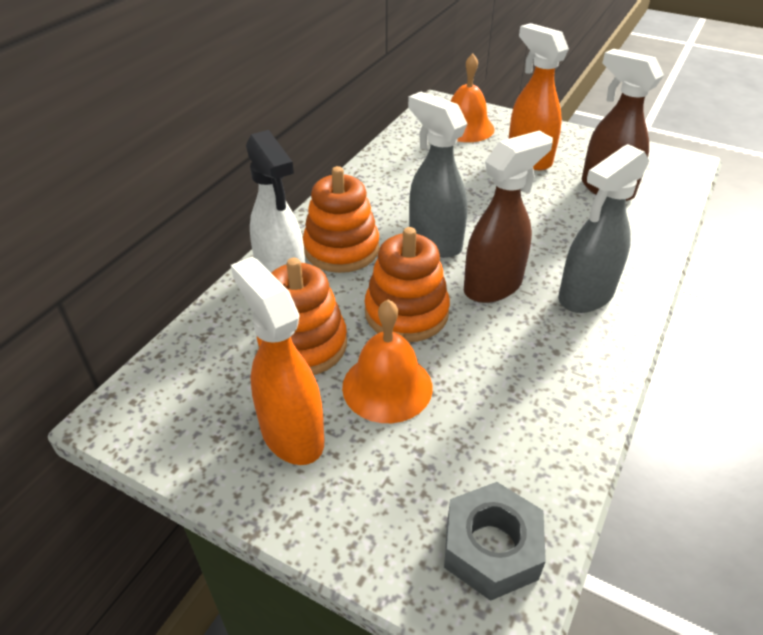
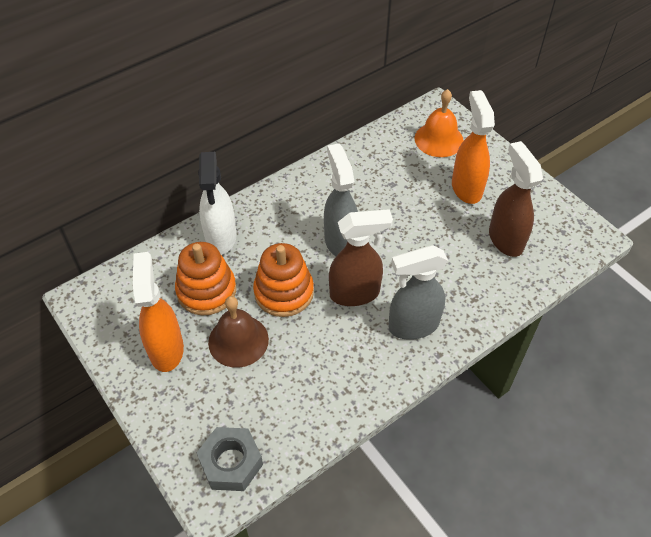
camera: 25 degrees right, 10 degrees up
(341, 249) = (273, 225): orange stacking toy -> none
(387, 386) = (238, 340): orange bell -> brown bell

